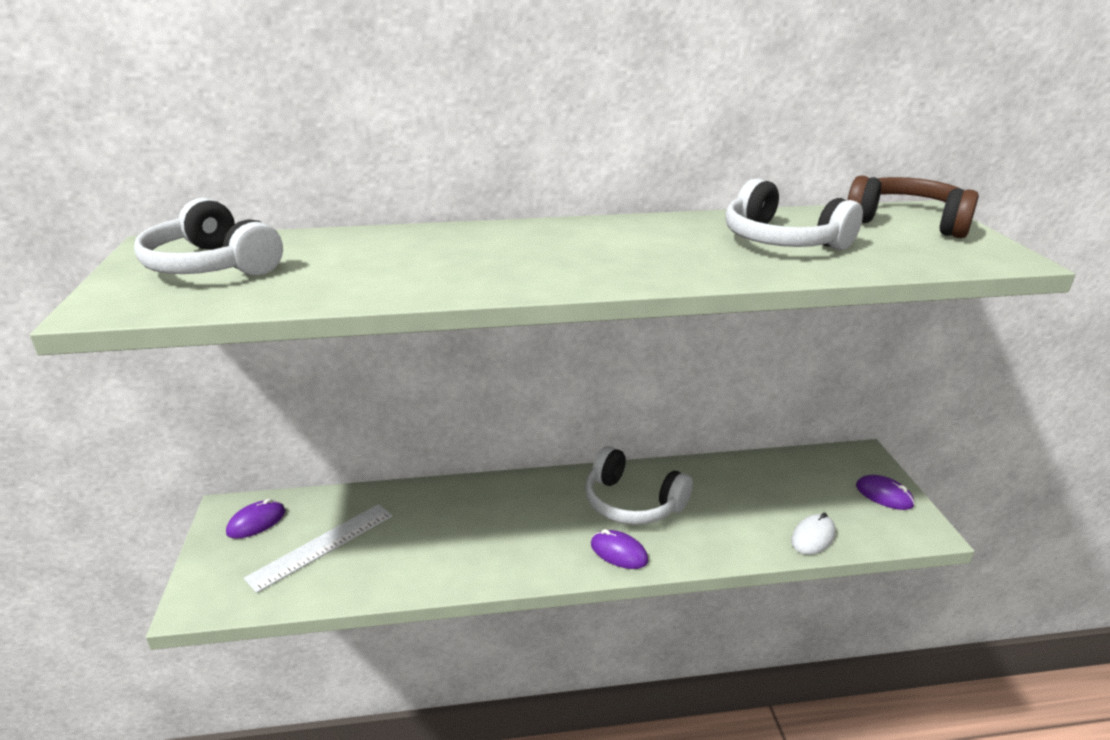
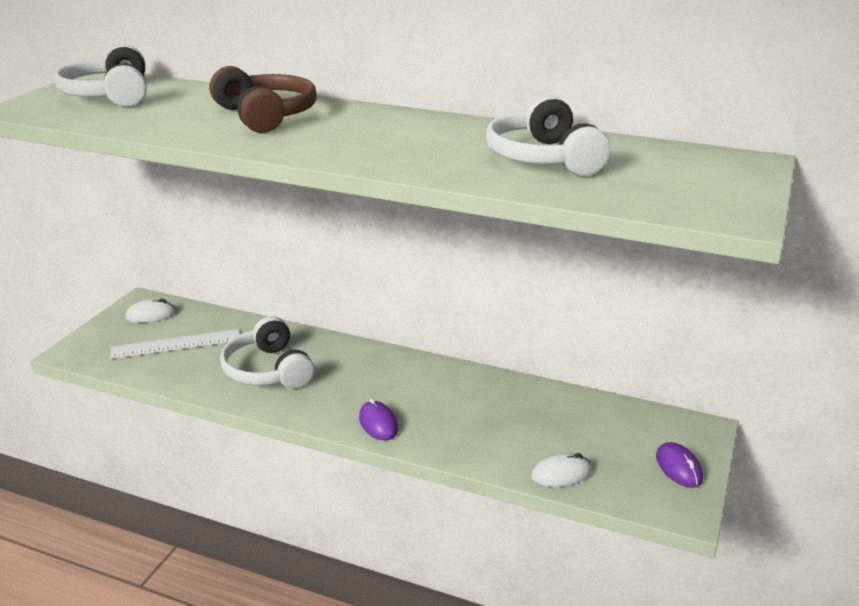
camera: 30 degrees right, 0 degrees up
(256, 522) = (151, 315): purple mouse -> white mouse
(632, 503) = (430, 393): white headphones -> white headphones (268, 370)
(907, 222) = (705, 167): brown headphones -> brown headphones (265, 116)

